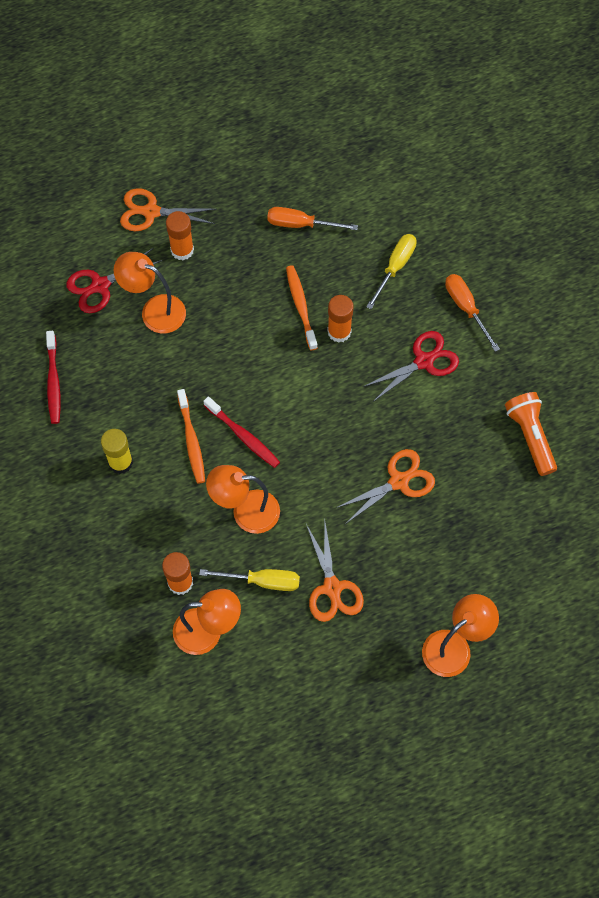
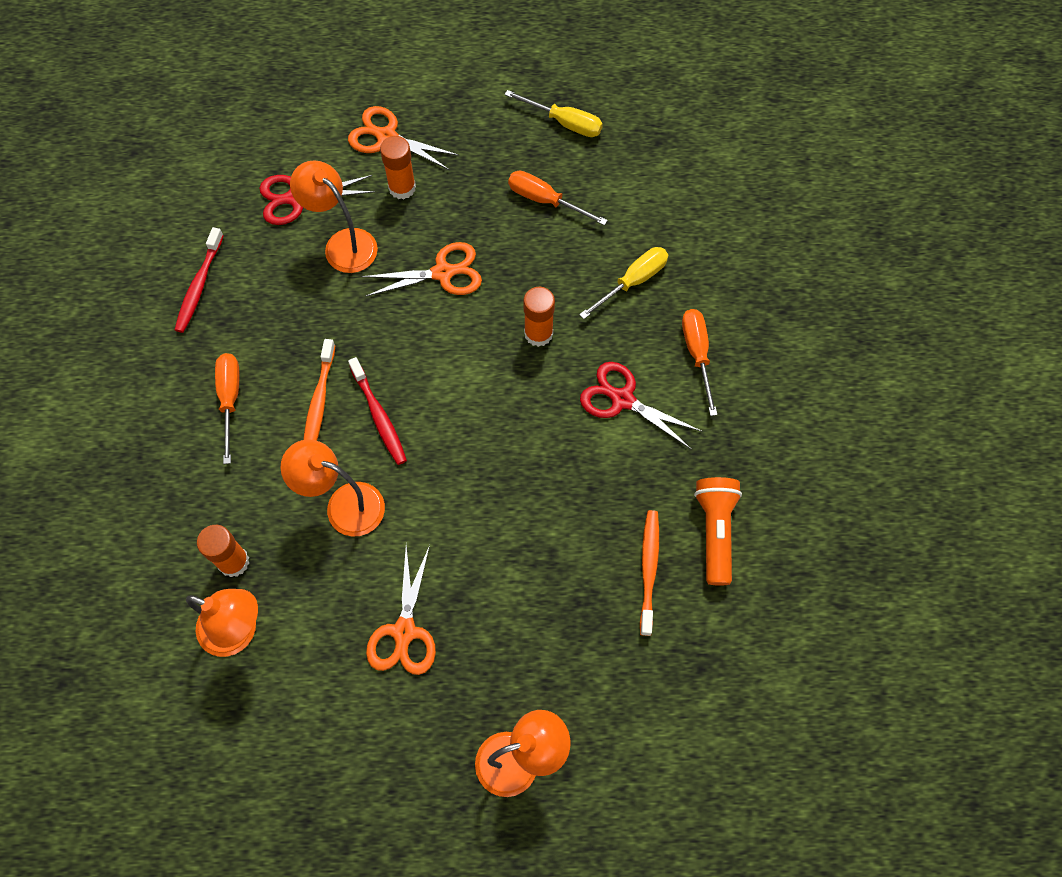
camera: 20 degrees right, 0 degrees up
(120, 462) = (230, 399): yellow glue stick -> orange screwdriver
(262, 581) = (327, 594): yellow screwdriver -> yellow screwdriver (564, 122)
(301, 306) = (507, 291): orange toothbrush -> orange toothbrush (648, 569)
(398, 481) = (535, 531): orange scissors -> orange scissors (443, 273)
(423, 361) = (622, 399): red scissors -> red scissors turned 135 degrees counterclockwise

